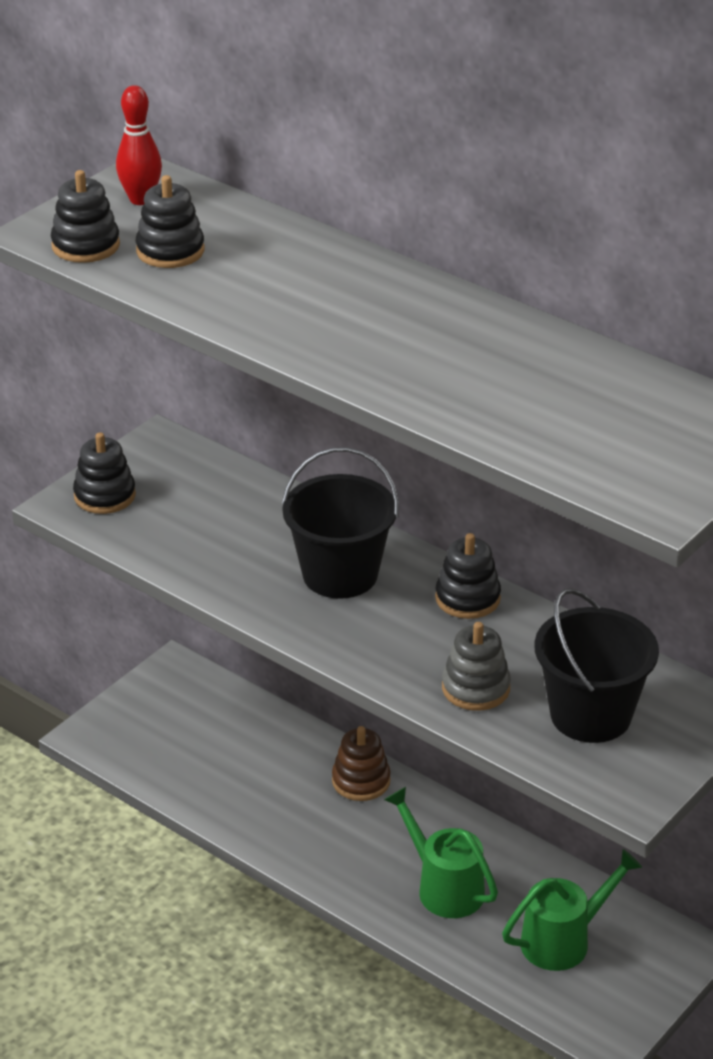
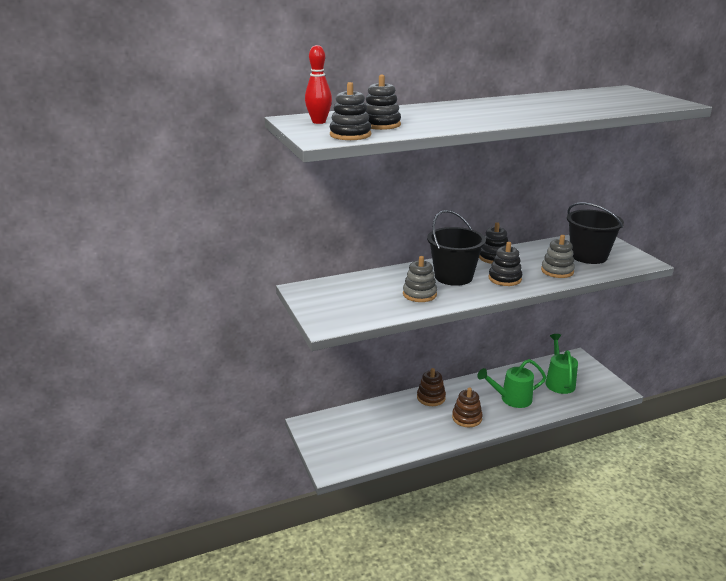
camera: 60 degrees left, 10 degrees down
(104, 496) = (330, 313): black stacking toy -> black stacking toy (505, 279)
(240, 558) = (419, 294): none -> grey stacking toy
(335, 845) = (467, 418): none -> brown stacking toy

